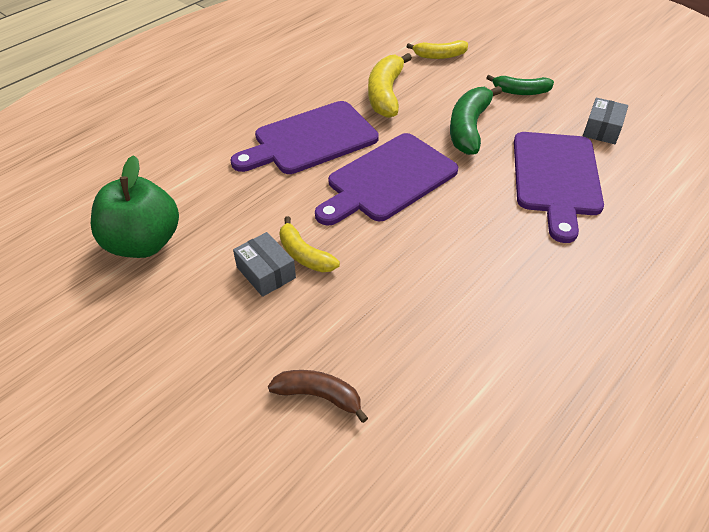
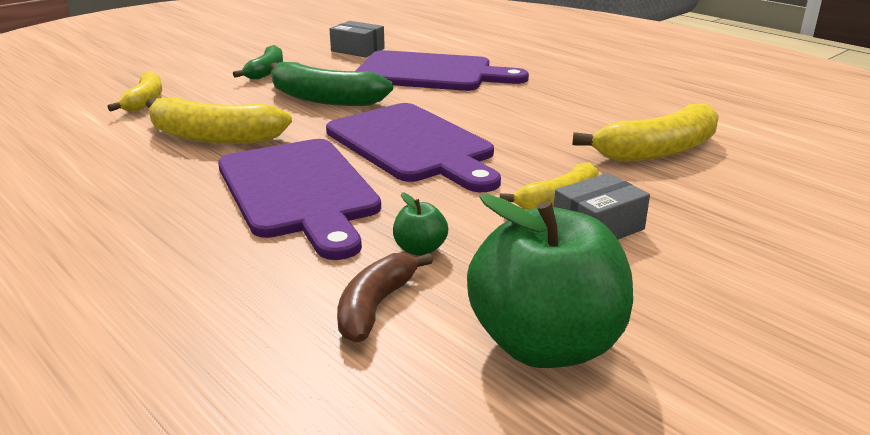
camera: 85 degrees left, 20 degrees down
(240, 193) = (420, 249): none -> green apple
(319, 396) = (782, 196): brown banana -> brown banana (375, 306)
(403, 323) = (658, 151): none -> yellow banana

